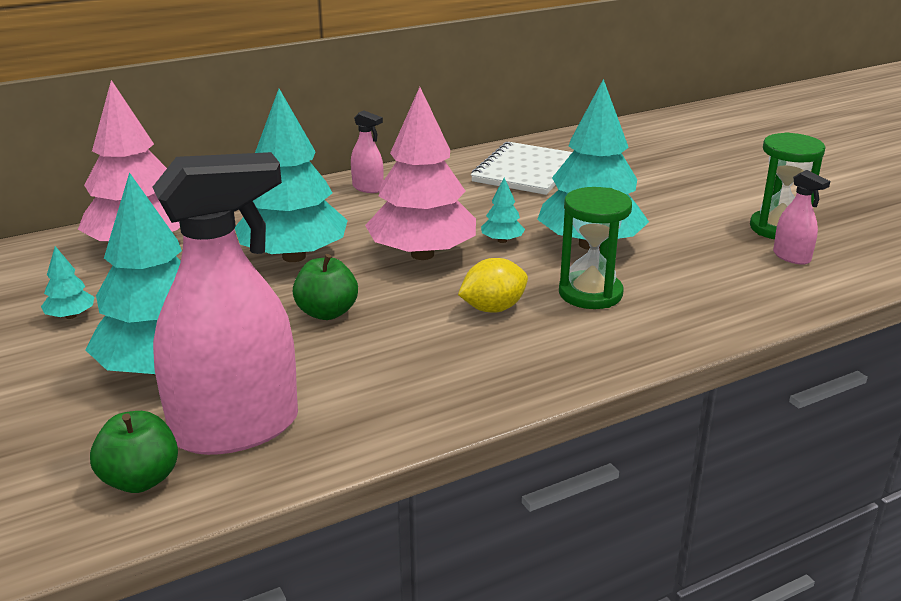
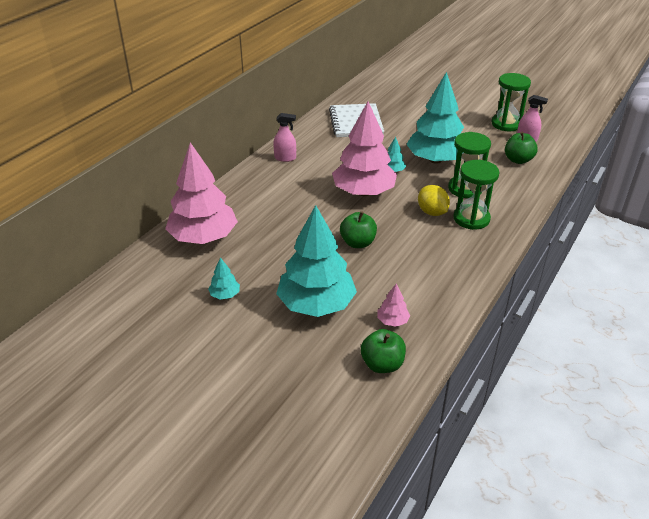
camera: 30 degrees left, 10 degrees up
(236, 428) = (392, 321): pink spray bottle -> pink tree
(293, 256) = (299, 215): turquoise tree -> none
(493, 308) = (432, 212): yellow lemon -> yellow lemon turned 60 degrees counterclockwise
(547, 336) = (471, 219): none -> green hourglass
(738, 280) = (518, 160): none -> green apple

